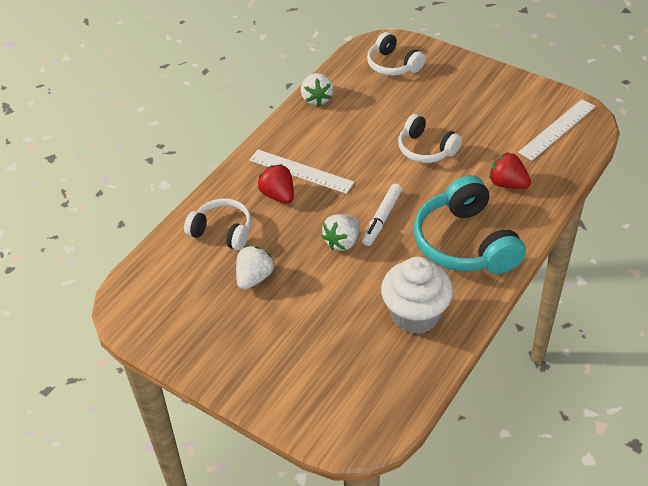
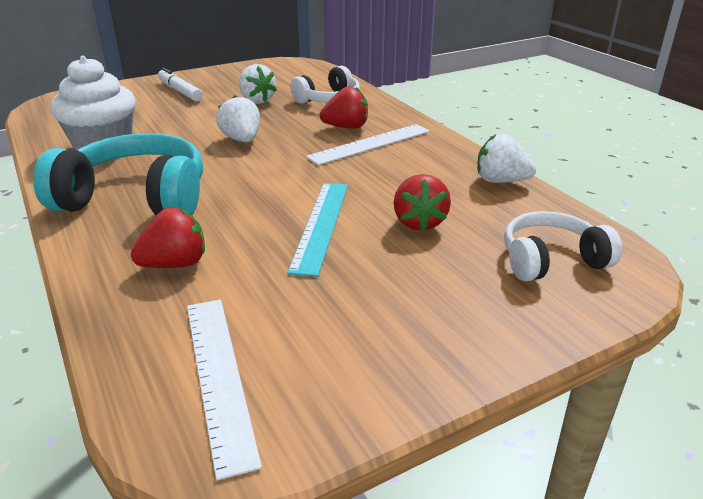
camera: 115 degrees right, 15 degrees down
(382, 219) = (243, 165): white marker -> white marker (180, 91)
(392, 115) = (419, 222): none -> red strawberry
(426, 149) = (321, 225): white headphones -> turquoise ruler

